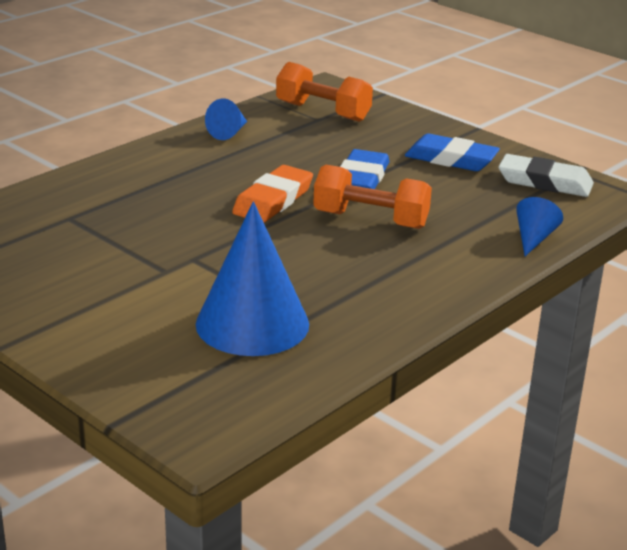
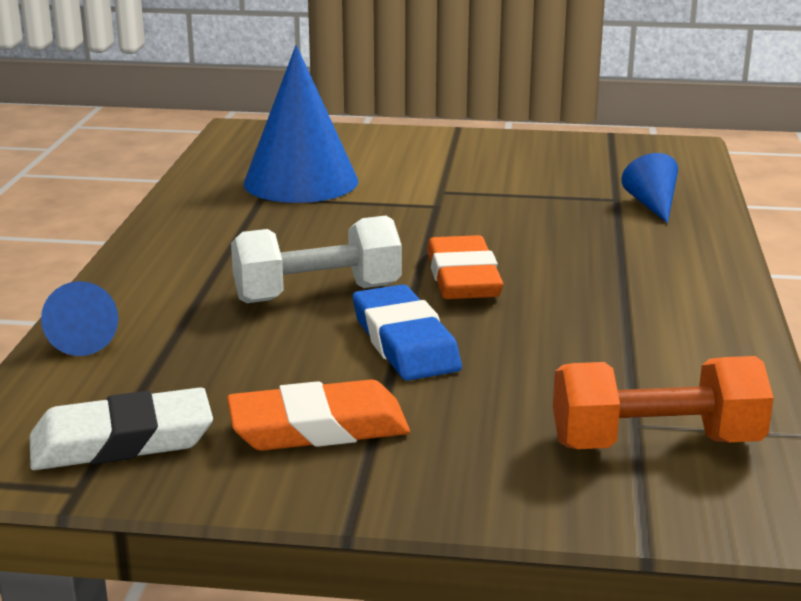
camera: 145 degrees right, 5 degrees down
(229, 132) = (695, 344): blue cone -> blue cone (652, 205)
(370, 220) = (317, 294): orange dumbbell -> white dumbbell
(451, 159) = (318, 427): blue eraser -> orange eraser

